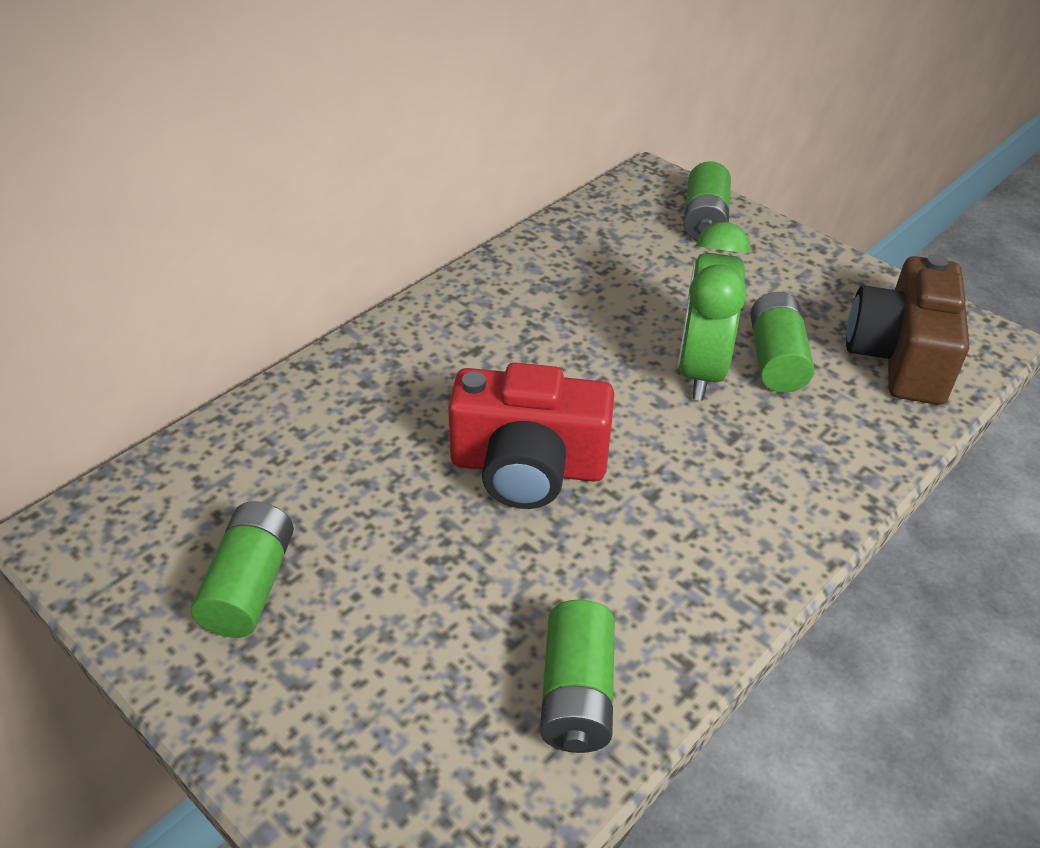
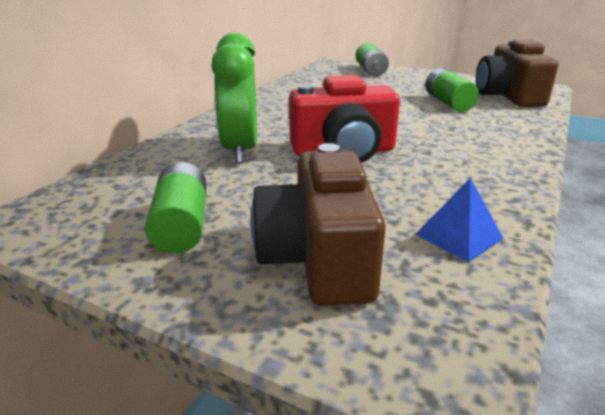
camera: 15 degrees left, 15 degrees down
(383, 688) = (318, 258): none -> brown camera
(576, 694) = (459, 236): green battery -> blue pyramid
(700, 371) = (412, 110): green clock -> green clock (240, 151)

